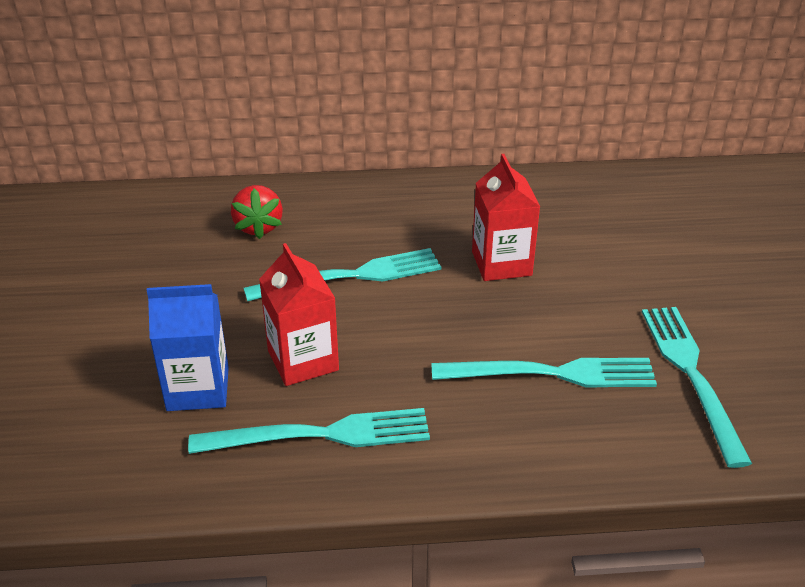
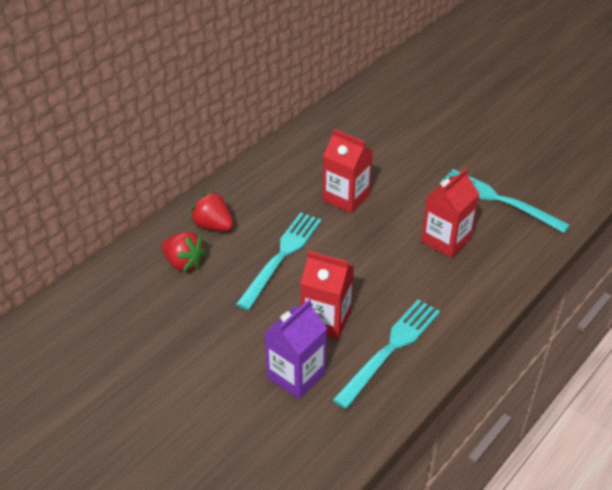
camera: 45 degrees left, 5 degrees up
(198, 389) = (296, 375): blue carton -> purple carton
(332, 212) = (213, 226): none -> red strawberry
(552, 374) = (446, 240): turquoise fork -> red carton

